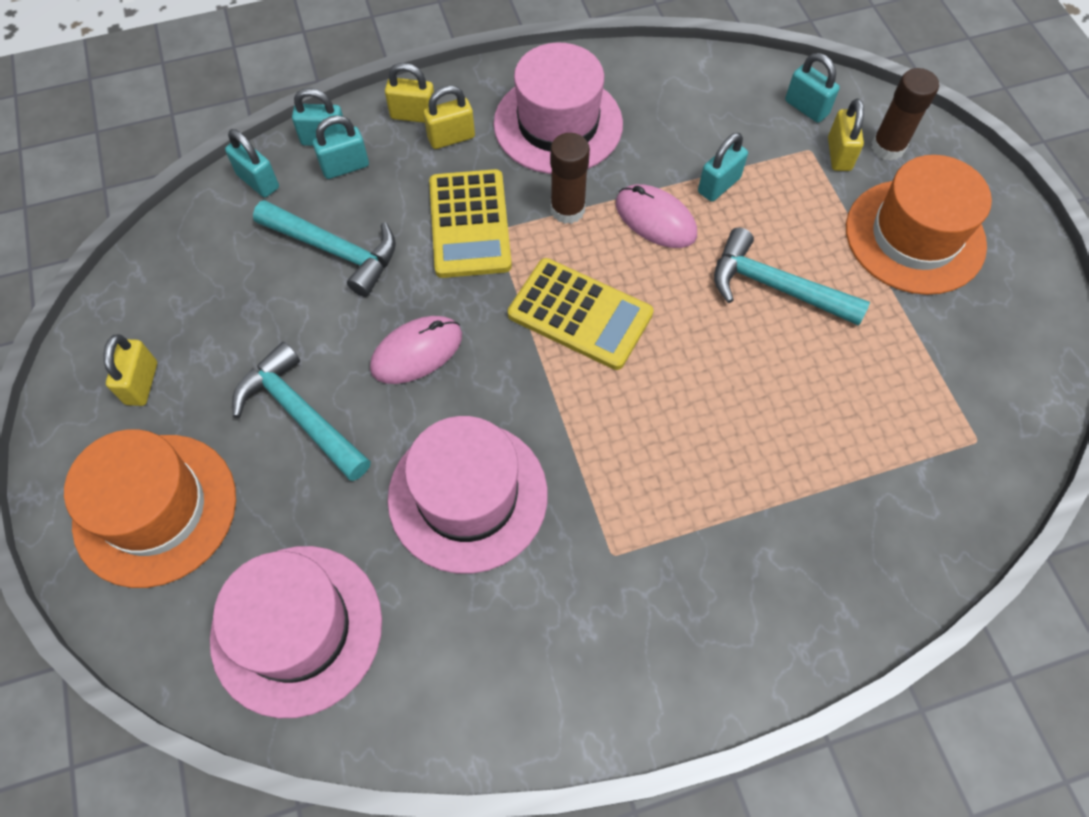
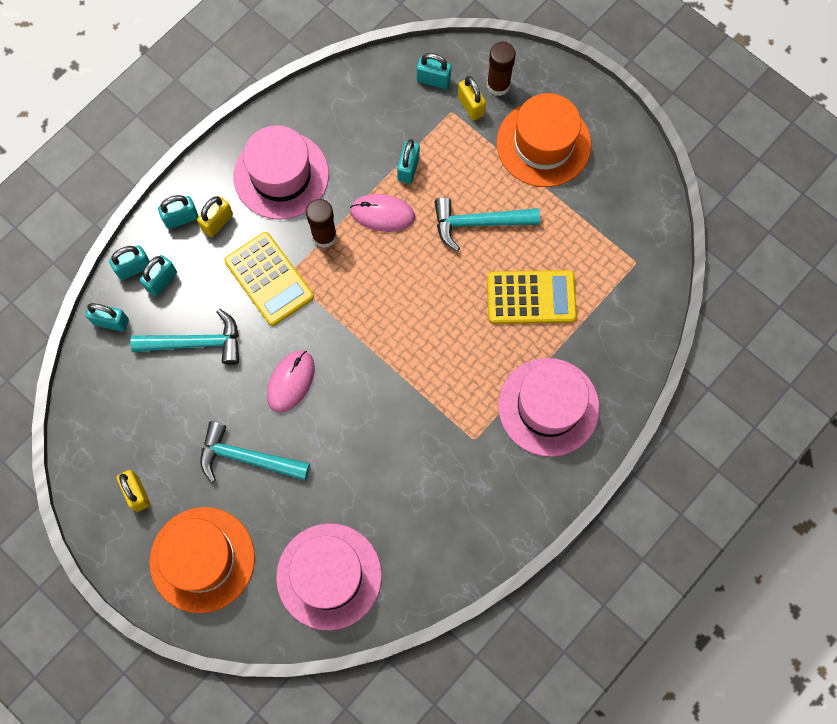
camera: 30 degrees left, 10 degrees up
(413, 115) = (181, 218): yellow padlock -> turquoise padlock
(468, 496) = (375, 451): pink hat -> pink hat (548, 407)
(580, 314) = (373, 304): yellow calculator -> yellow calculator (531, 297)

